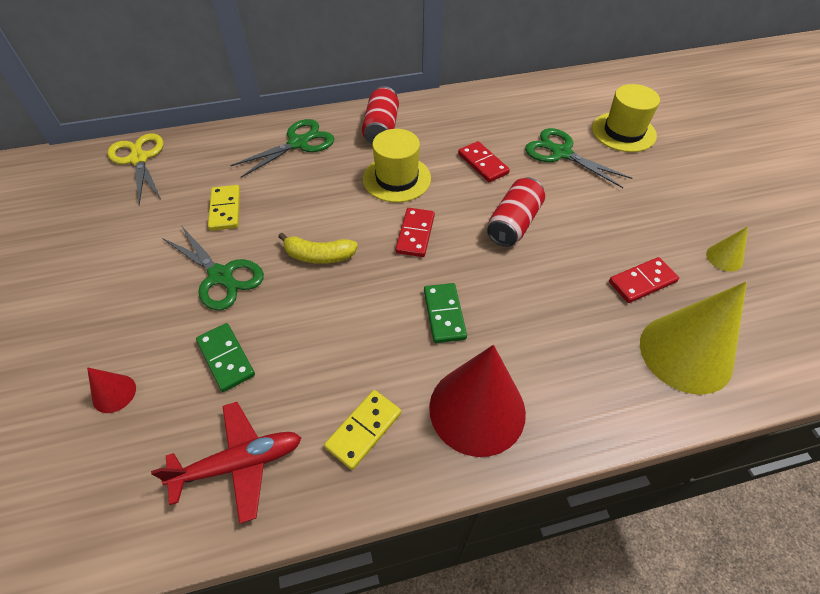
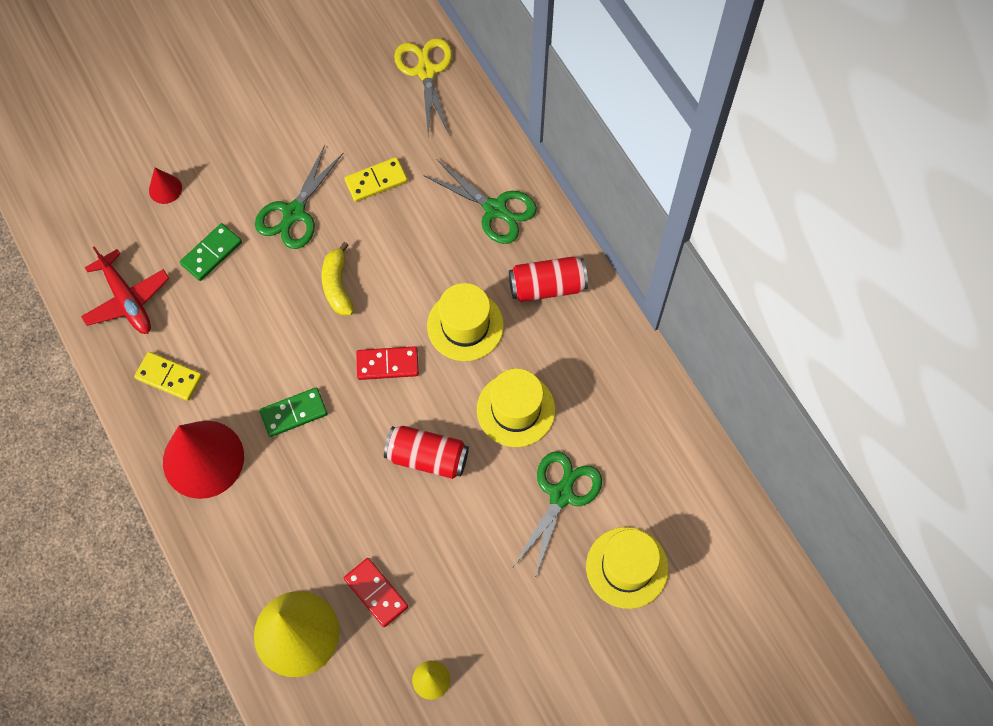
camera: 75 degrees right, 15 degrees up
(139, 159) = (426, 71): yellow scissors -> yellow scissors turned 60 degrees counterclockwise
(482, 164) = (516, 409): red domino -> yellow hat

